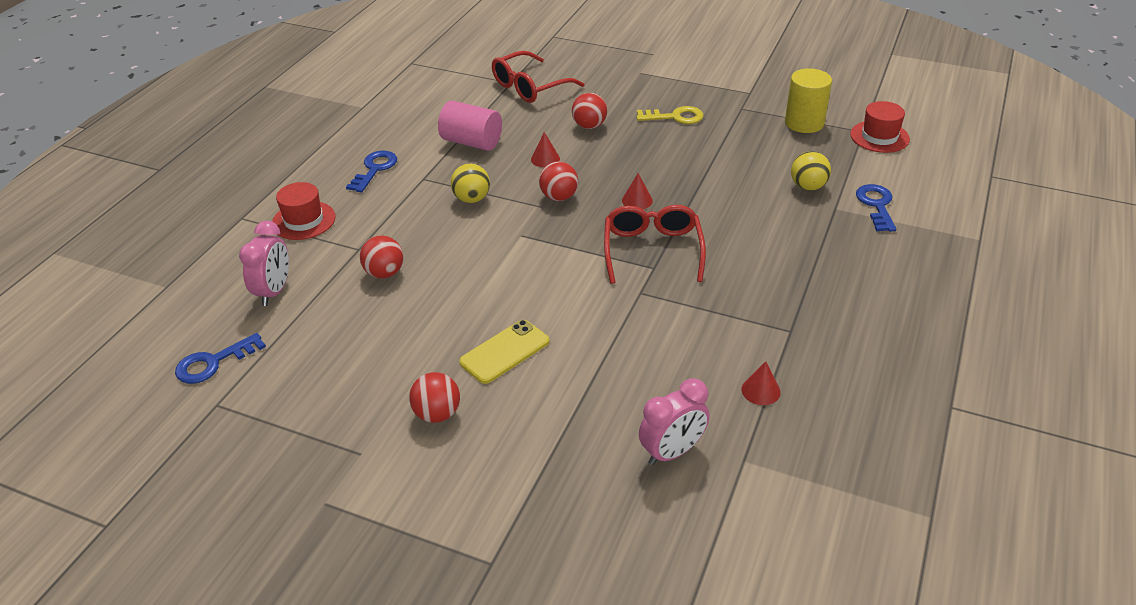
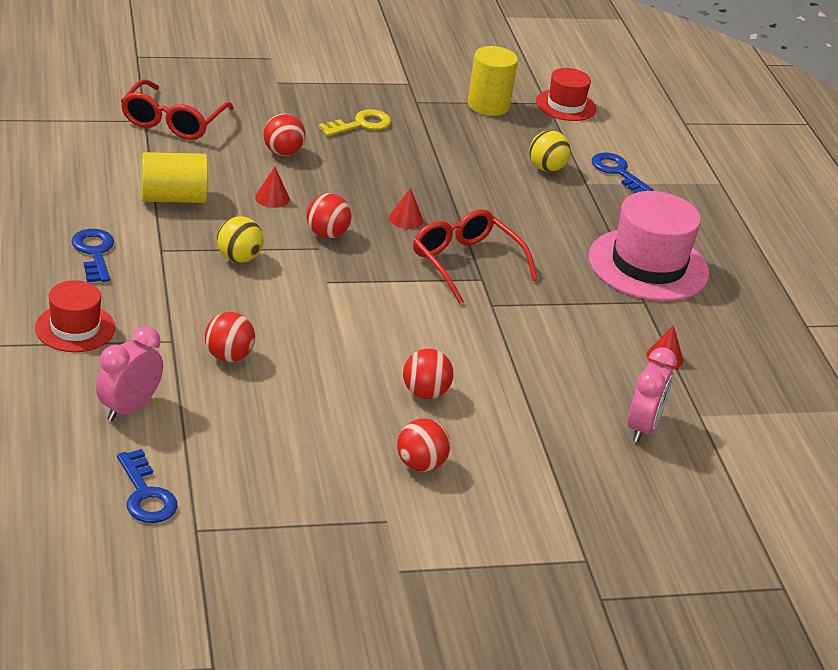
camera: 40 degrees left, 5 degrees down
(214, 362) = (146, 494): blue key -> blue key turned 45 degrees counterclockwise
(274, 291) = (129, 408): pink clock -> pink clock turned 120 degrees counterclockwise
(472, 142) = (173, 198): pink cylinder -> yellow cylinder
(505, 352) = (425, 393): yellow phone -> red ball
(827, 298) = (648, 265): none -> pink hat

